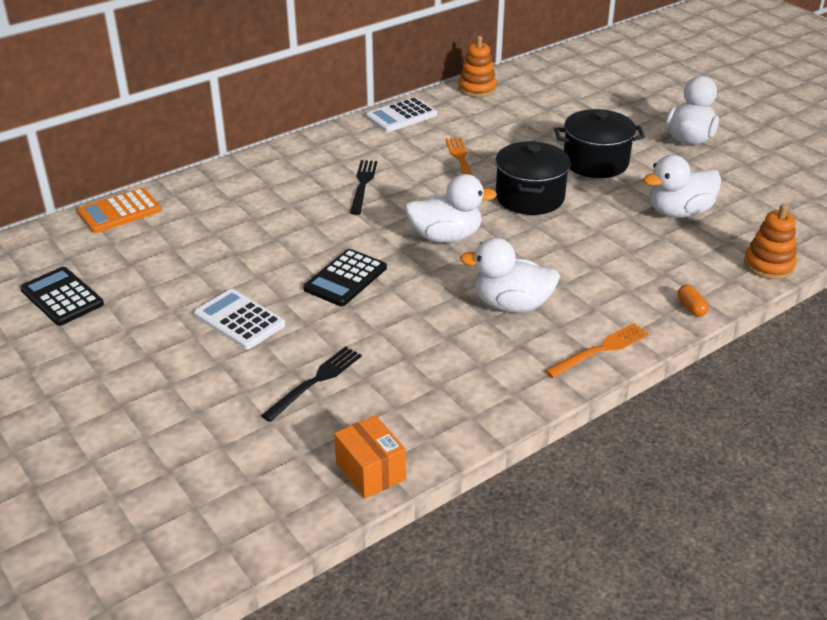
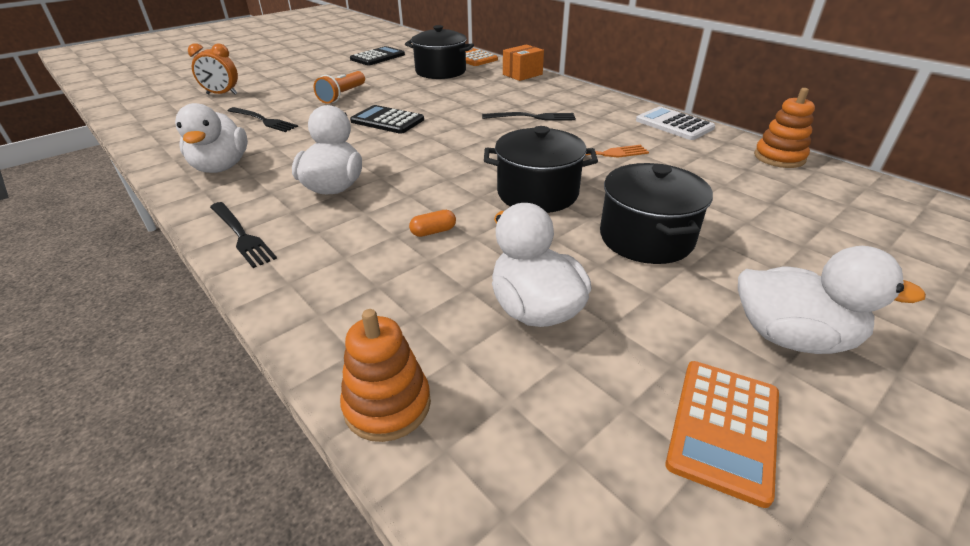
camera: 85 degrees right, 0 degrees up
(173, 238) = (440, 71): none -> black pot
(182, 447) = (222, 94): none -> orange clock
(239, 320) = (342, 95): white calculator -> orange flashlight
(370, 471) = (155, 142): orange box -> orange box (522, 74)
(445, 237) = (451, 153): white duck -> white duck (221, 167)
(600, 350) = (241, 235): orange fork -> black fork
(691, 307) = (295, 306): orange capsule -> orange capsule (433, 231)
(756, 171) = (723, 428): none -> orange calculator

